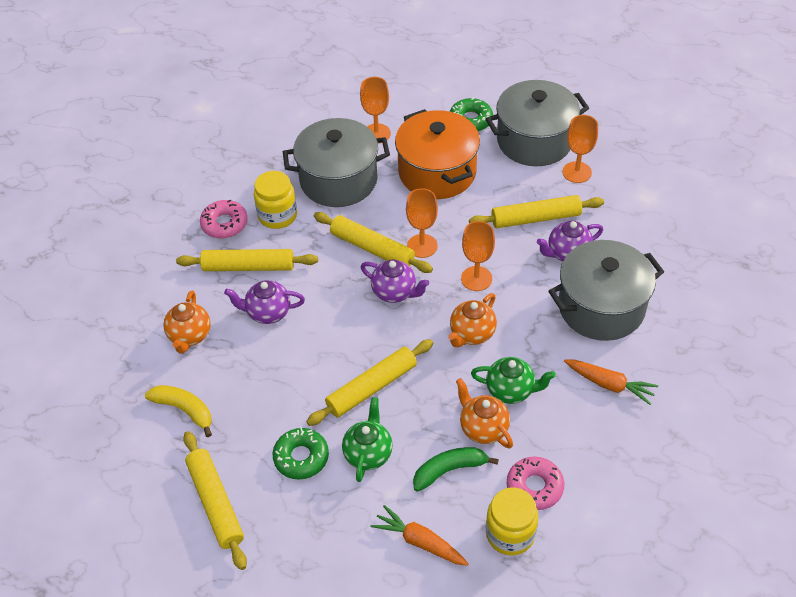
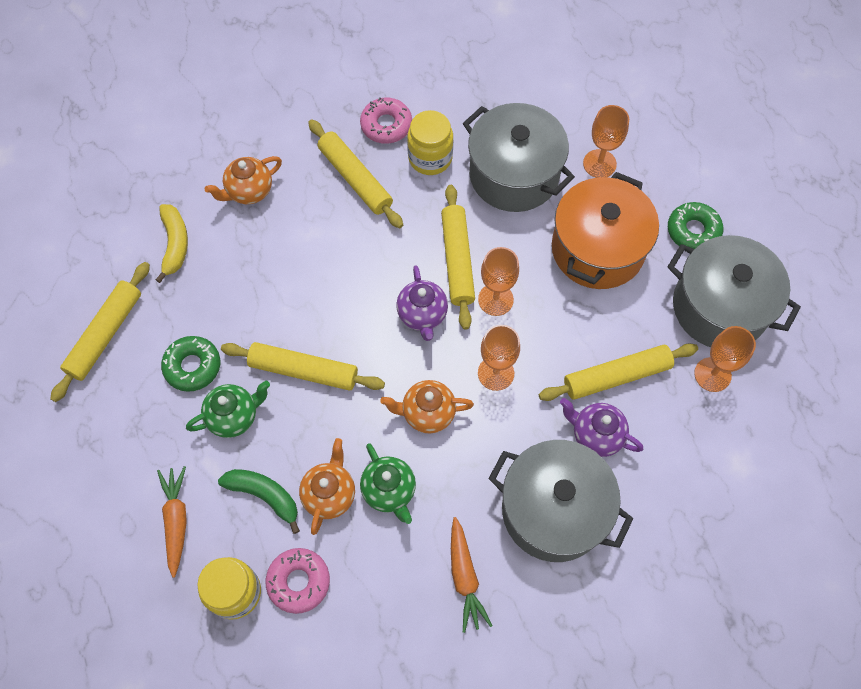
camera: 50 degrees right, 15 degrees up
(268, 313) = (318, 231): purple teapot -> none
(535, 218) = (616, 376): yellow rolling pin -> yellow rolling pin turned 60 degrees counterclockwise

